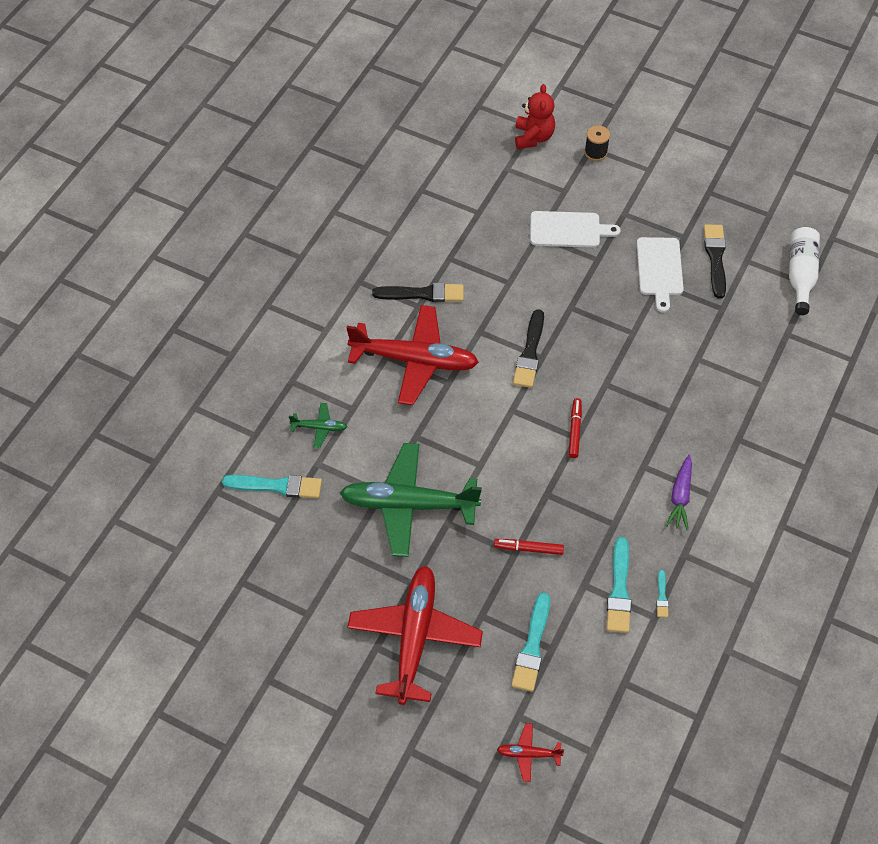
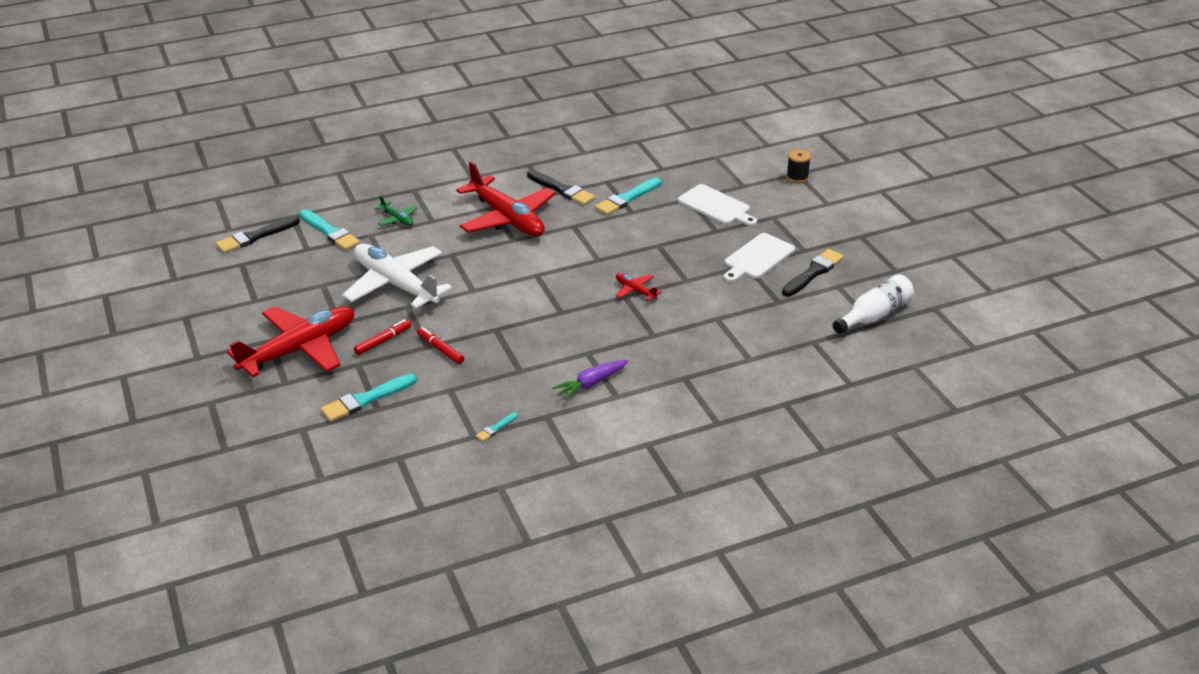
camera: 40 degrees right, 20 degrees down
(409, 505) = (396, 284): green plane -> white plane
(528, 754) = (279, 452): red plane -> red plane (635, 291)
(530, 353) = (593, 253): black brush -> black brush (255, 237)
(533, 137) = (759, 150): red teddy bear -> none
(574, 430) = (565, 308): red marker -> red marker (383, 341)
(619, 590) = (470, 407): turquoise brush -> turquoise brush (627, 198)

